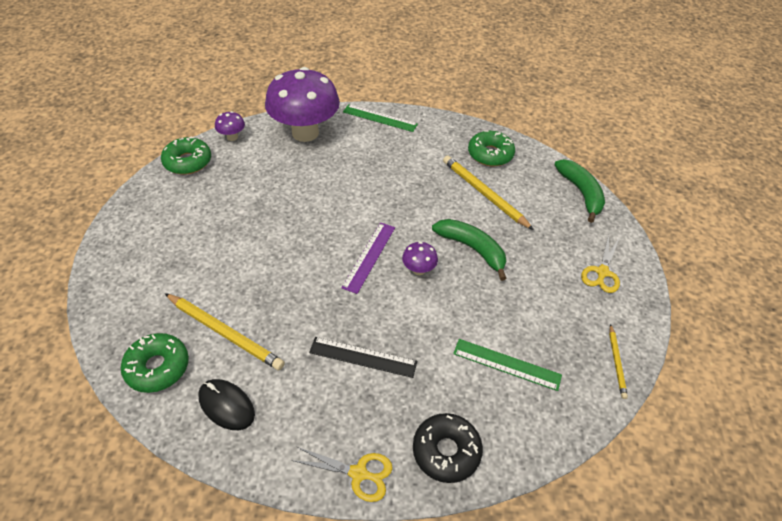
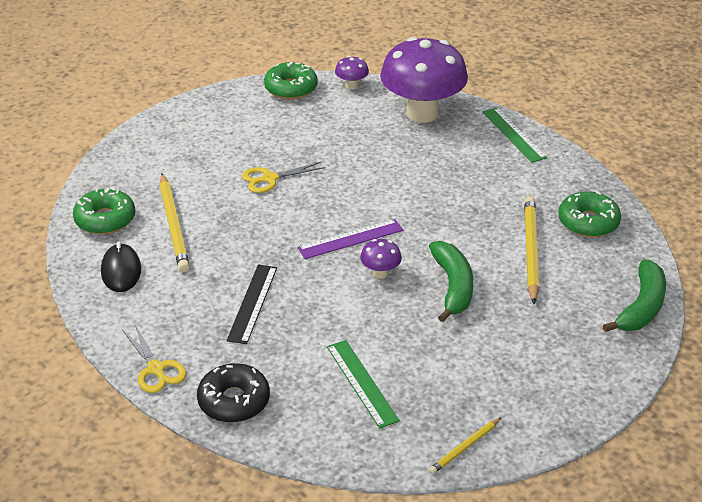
camera: 45 degrees right, 10 degrees down
(363, 357) = (252, 303): black ruler -> black ruler turned 45 degrees clockwise
(602, 272) = (559, 379): yellow scissors -> yellow scissors (269, 179)

